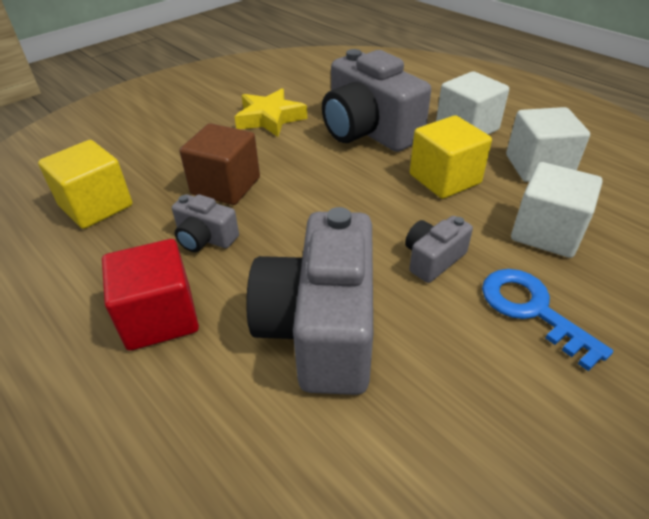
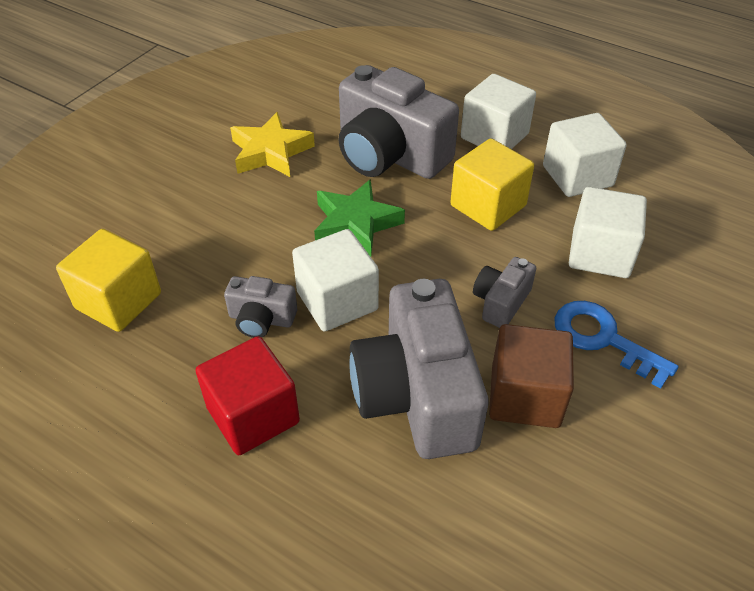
camera: 15 degrees left, 5 degrees up
(225, 186) = (256, 251): brown cube -> brown cube (525, 396)
(278, 234) = (337, 301): none -> white cube
(319, 177) = (355, 223): none -> green star

